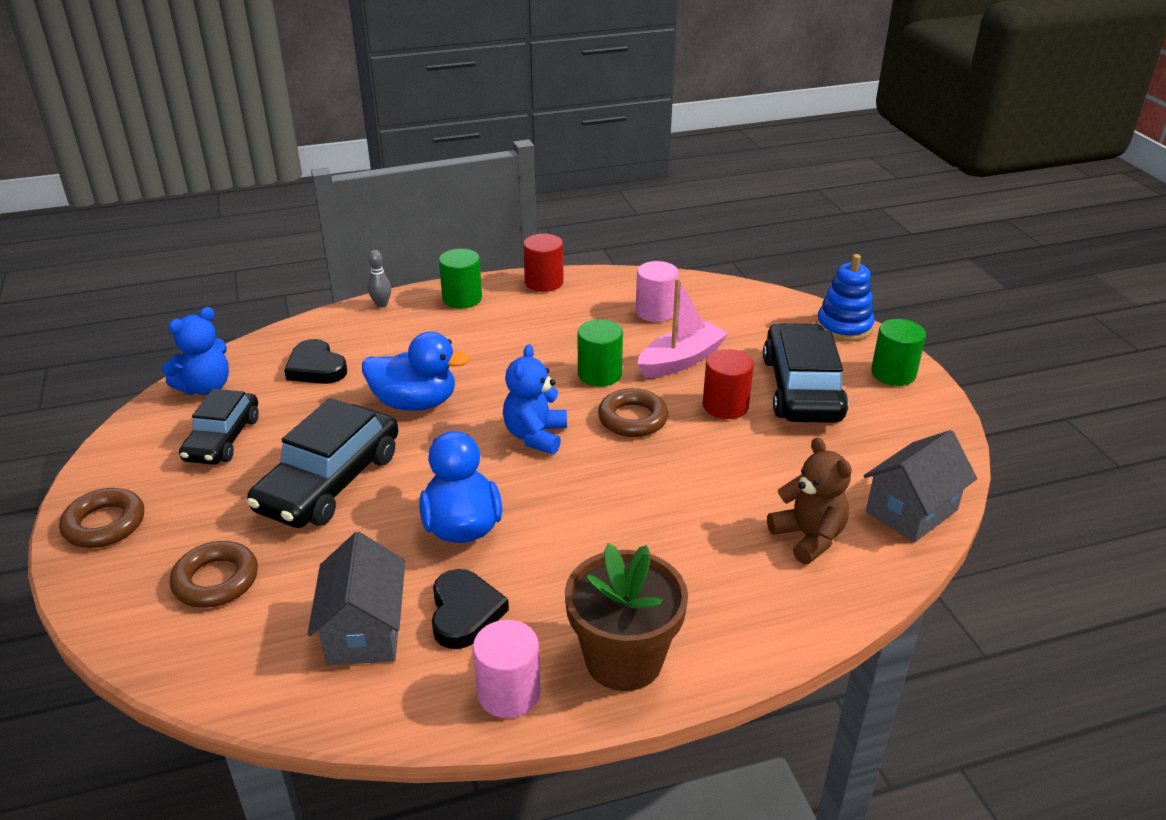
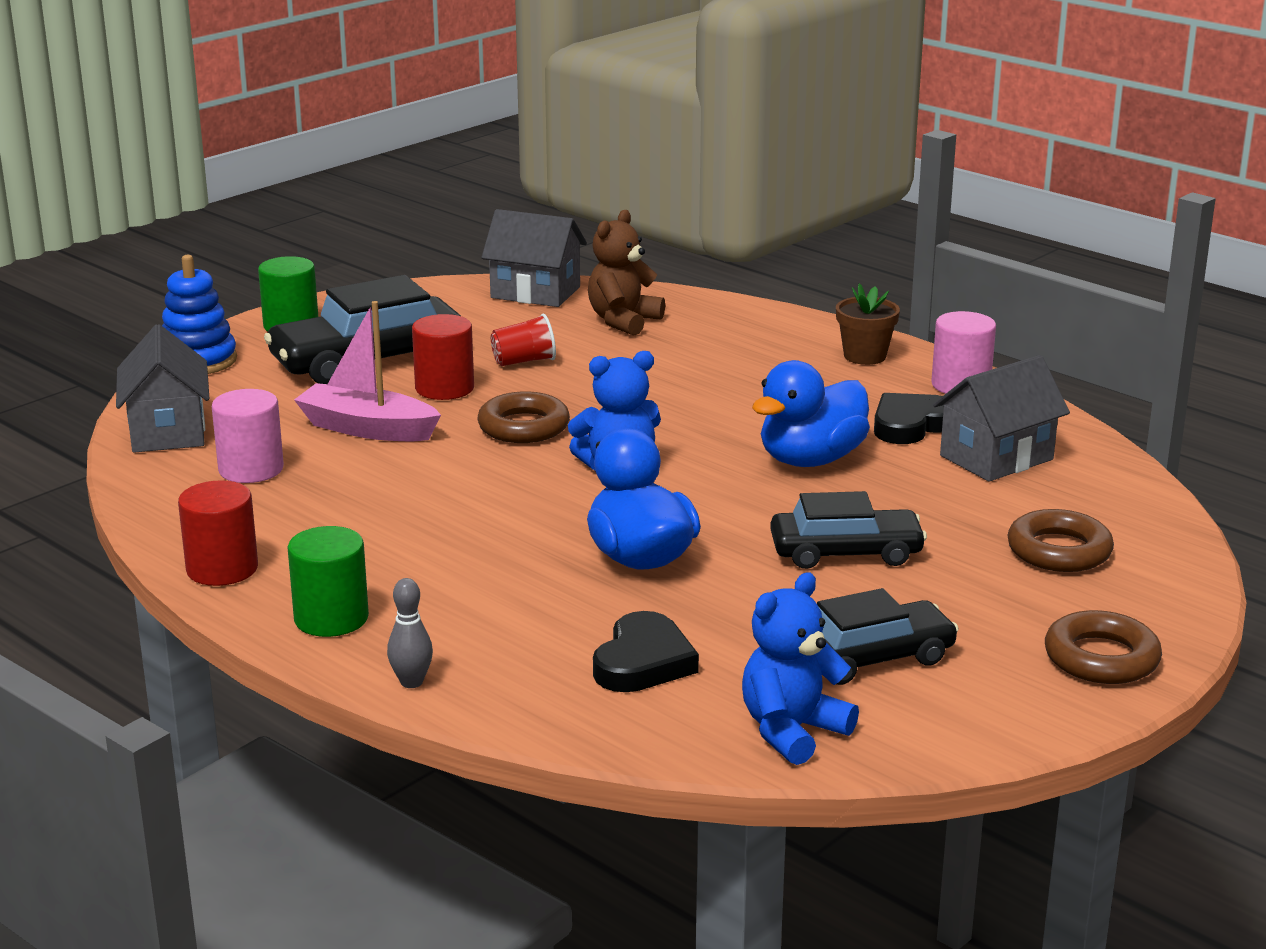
camera: 120 degrees left, 10 degrees down
(206, 387) = (792, 731): blue teddy bear -> blue teddy bear turned 60 degrees counterclockwise
(330, 482) = (845, 552): black car -> black car, size x0.65
(599, 374) = (448, 466): green cylinder -> none
(623, 659) = (865, 356): brown flower pot -> brown flower pot, size x0.58
(733, 298) = (168, 431): none -> grey house
(752, 455) = (524, 361): none -> red cup

